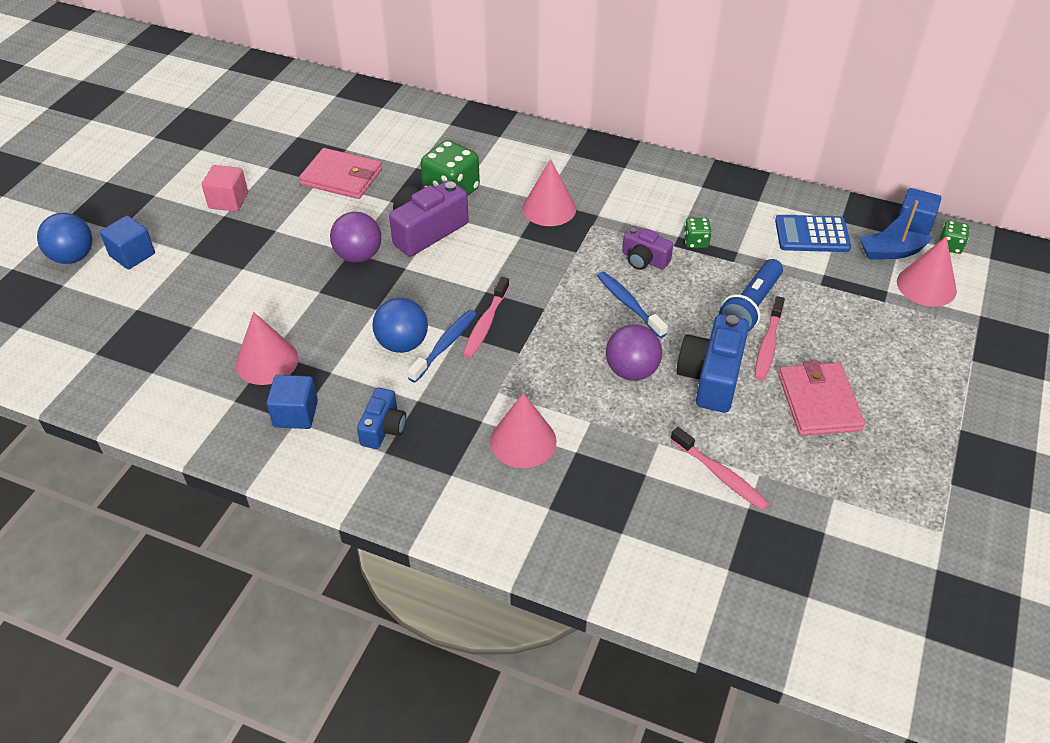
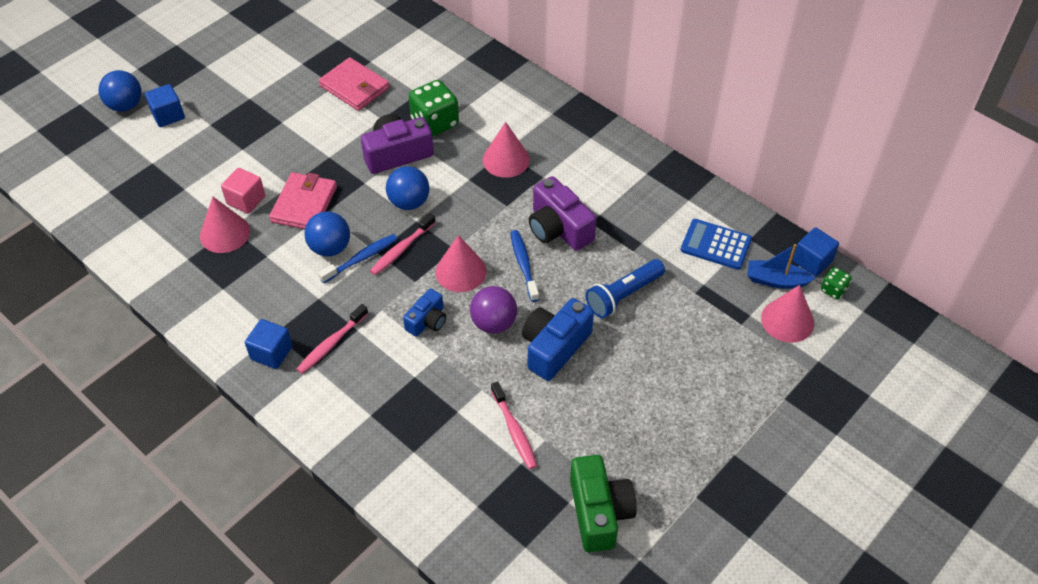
camera: 20 degrees right, 5 degrees up
(228, 201) = (258, 86): pink cube -> pink cube (246, 200)
(295, 414) = (225, 283): blue cube -> blue cube (271, 353)
(358, 256) = (334, 162): purple ball -> none
(383, 428) = (282, 313): blue camera -> blue camera (427, 321)
(467, 275) = (409, 202): none -> blue ball
(523, 441) = (379, 355): pink cone -> pink cone (461, 271)
(644, 259) = (558, 228): purple camera -> purple camera, size x1.68
(696, 242) = (611, 224): green dice -> none
(768, 345) = (617, 333): pink toothbrush -> pink toothbrush (331, 344)
(819, 402) = (629, 395): pink wallet -> pink wallet (304, 204)
(863, 532) = (599, 512): none -> green camera

